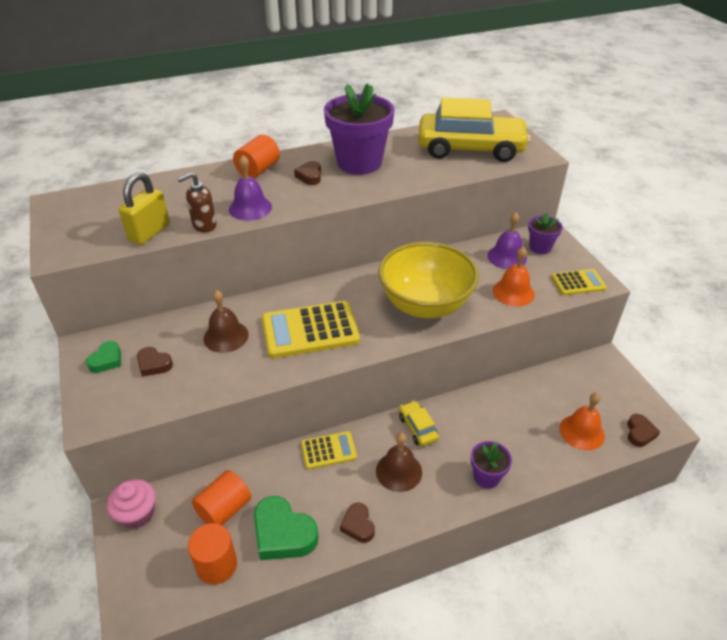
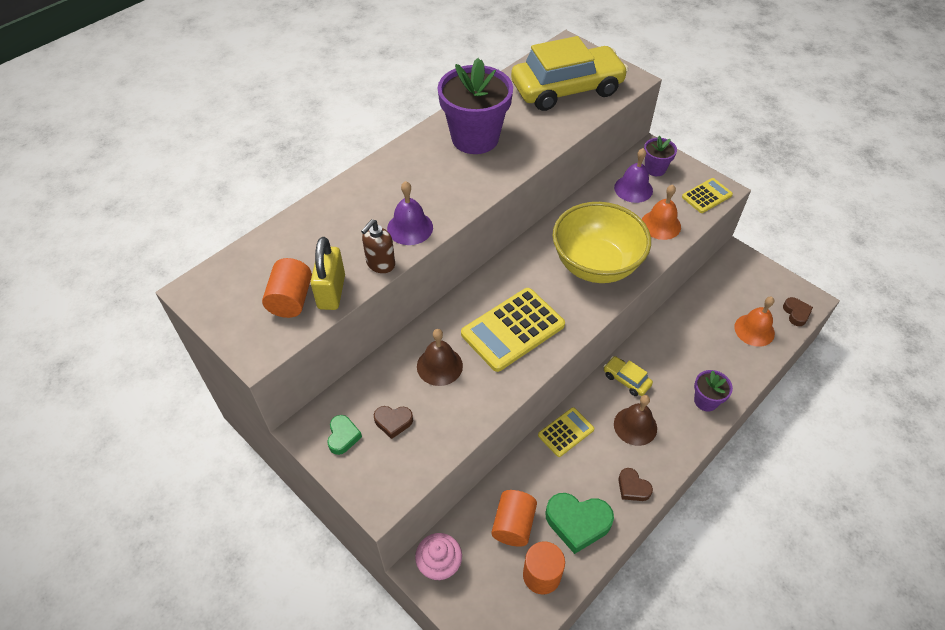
camera: 25 degrees left, 10 degrees up
(258, 170) = (381, 178): orange cylinder -> orange cylinder (291, 299)
(310, 176) = (439, 170): brown heart -> none

